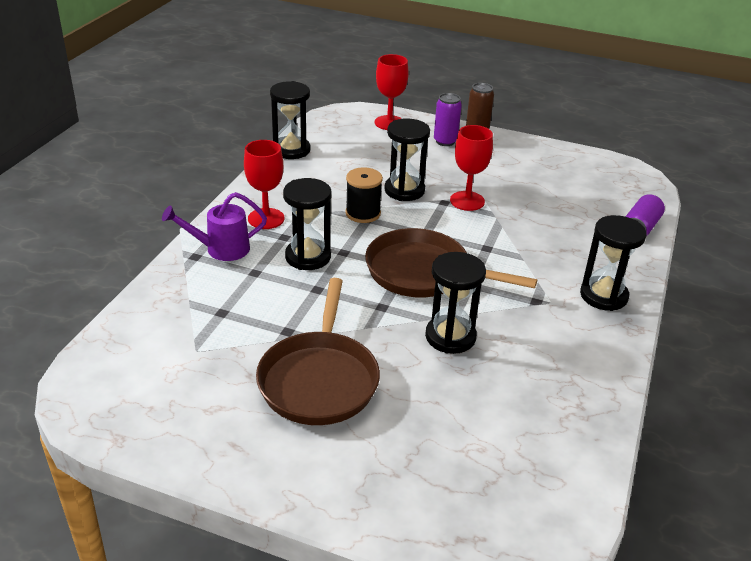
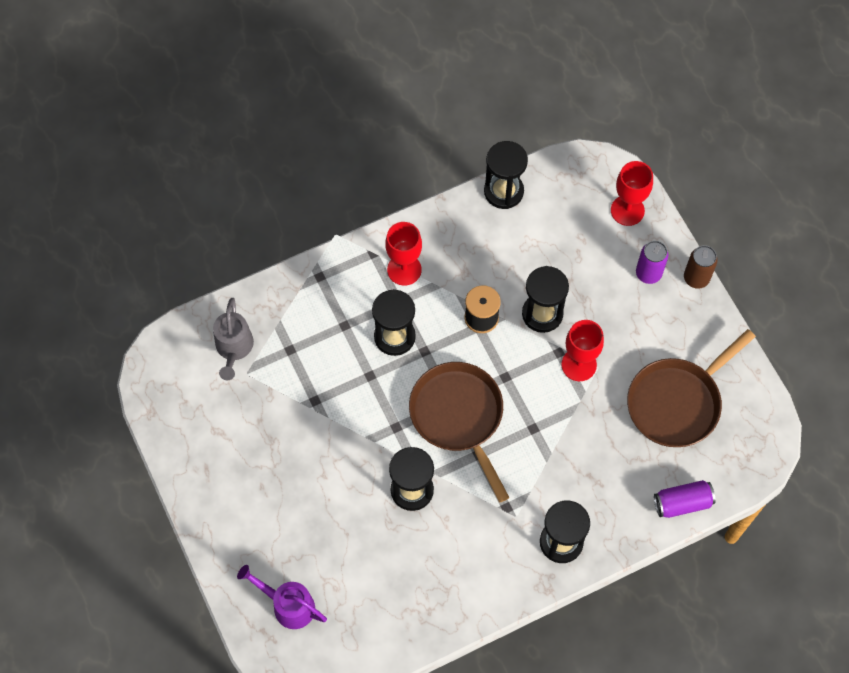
camera: 45 degrees right, 30 degrees up
(162, 341) = (234, 348): none -> grey watering can
(221, 249) = (343, 282): purple watering can -> purple watering can (288, 605)
(319, 379) = (296, 458): brown pan -> brown pan (677, 402)

